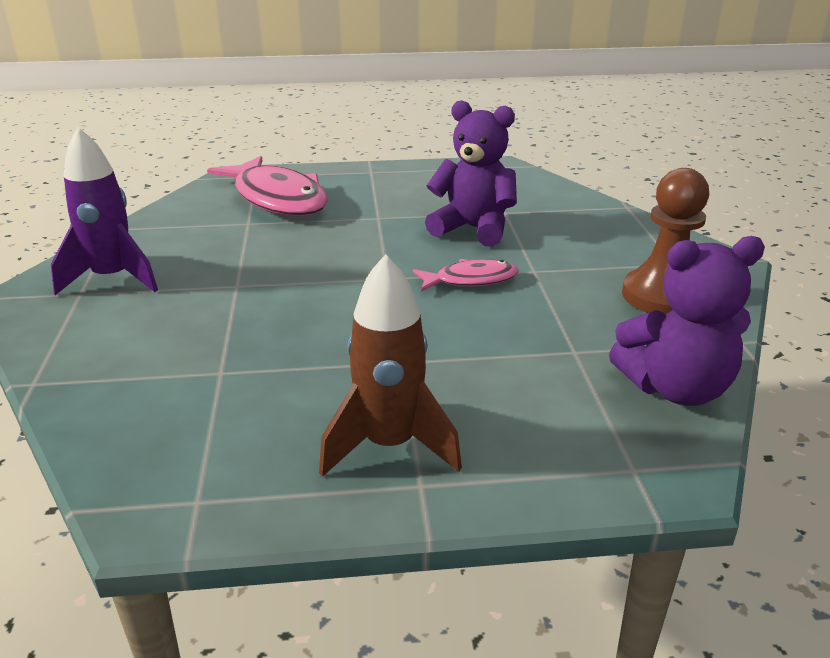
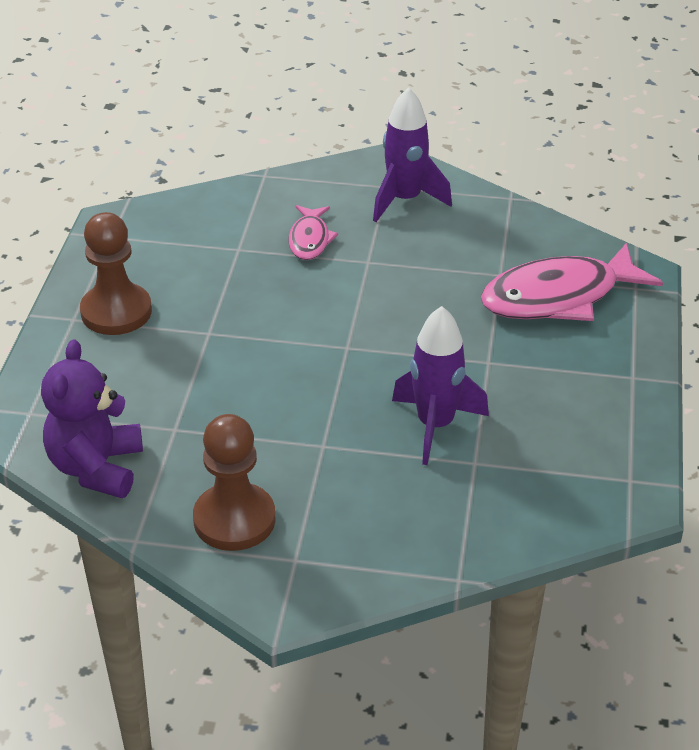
camera: 105 degrees right, 10 degrees up
(389, 445) = (116, 312): brown rocket -> brown pawn
(471, 280) = (320, 397): pink fish -> pink fish (310, 239)
(473, 229) = (435, 426): purple teddy bear -> purple rocket

